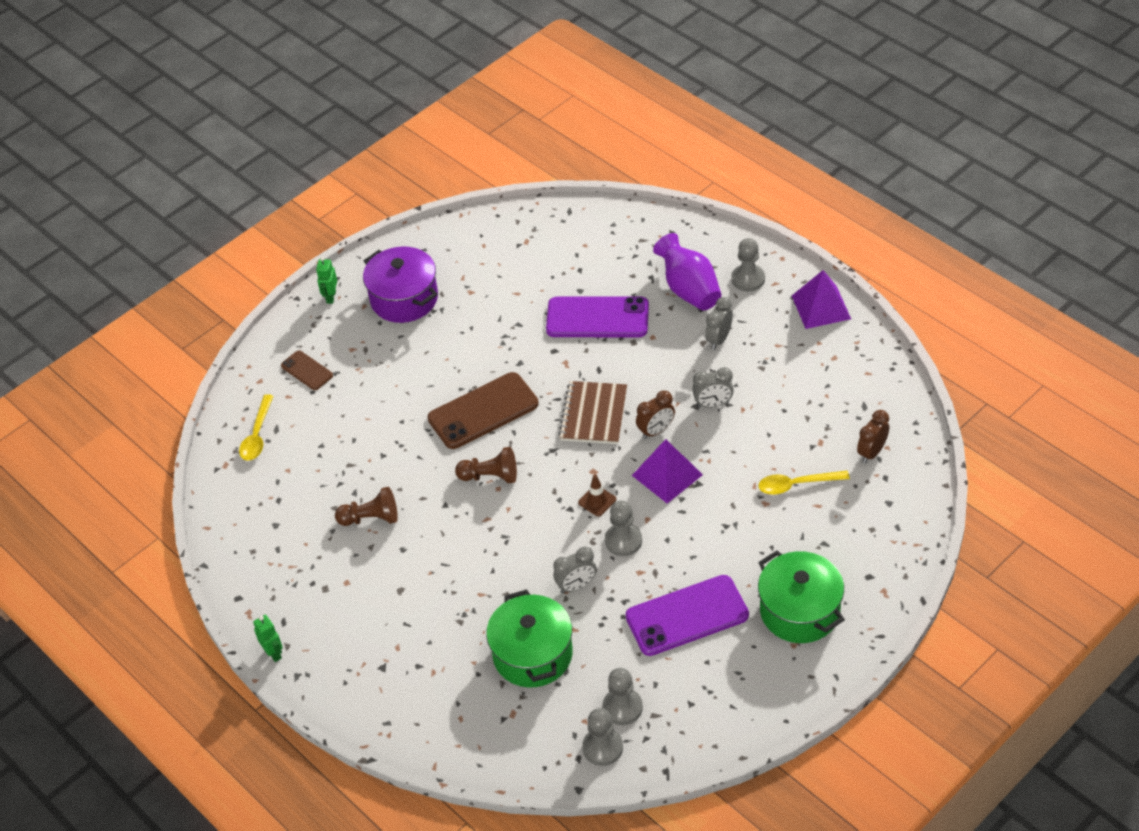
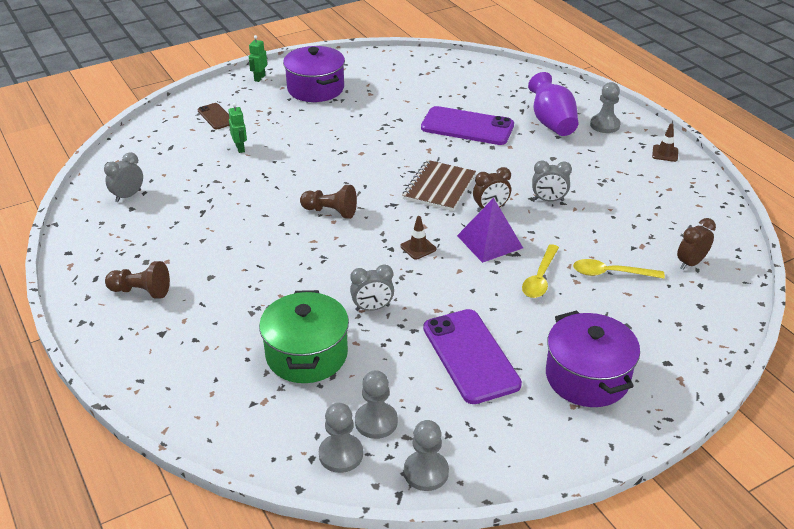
camera: 10 degrees right, 10 degrees down
(257, 435) = (153, 148): yellow spoon -> yellow spoon (540, 278)
(274, 653) = (72, 300): green robot -> green robot (240, 148)
(371, 518) = (213, 220): brown pawn -> brown pawn (141, 291)
(483, 411) = (345, 167): brown phone -> none
(623, 541) = (430, 282): grey pawn -> grey pawn (426, 472)
(687, 616) = (470, 356): purple phone -> purple phone turned 75 degrees clockwise
(719, 339) = (567, 158): grey clock -> grey clock (128, 196)
(800, 611) = (587, 377): green pot -> purple pot
(821, 307) = (665, 153): purple pyramid -> brown traffic cone

